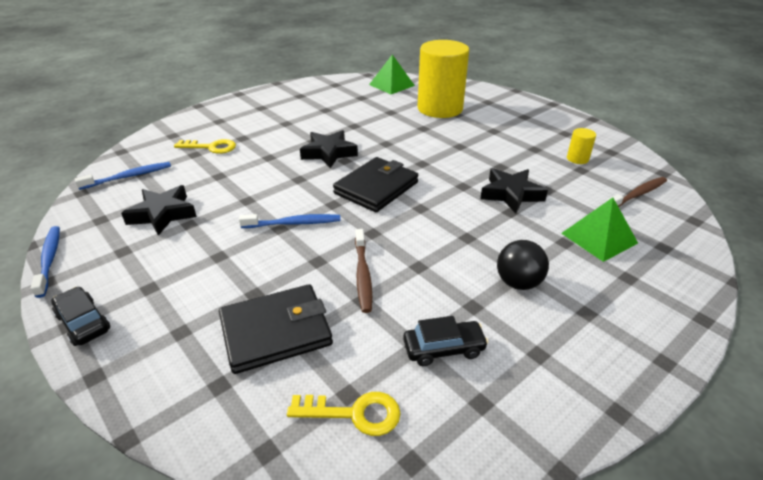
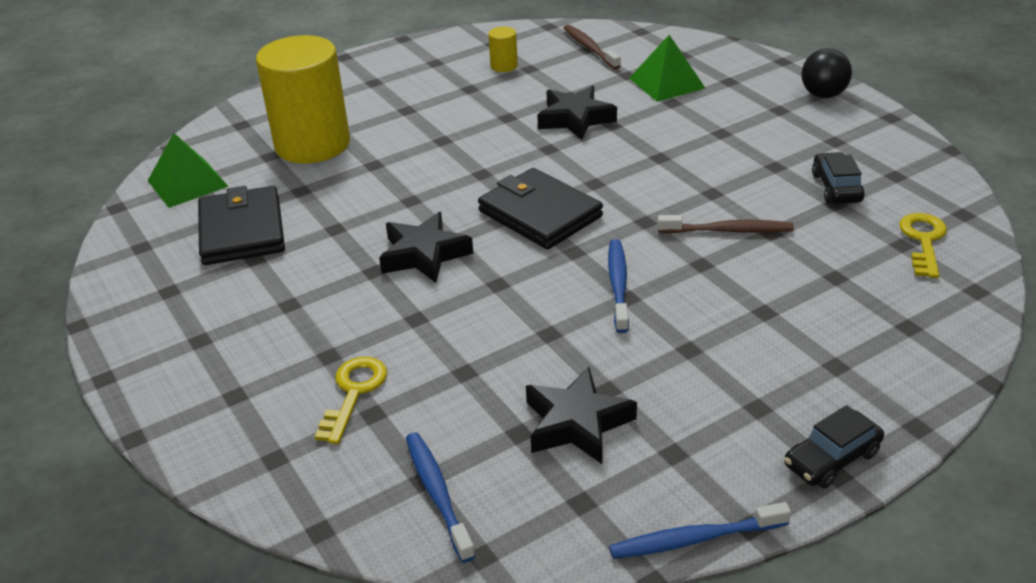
camera: 80 degrees left, 0 degrees up
(276, 331) = (826, 291): black wallet -> black wallet (242, 231)
(518, 283) = (739, 137): black ball -> black ball (823, 95)

